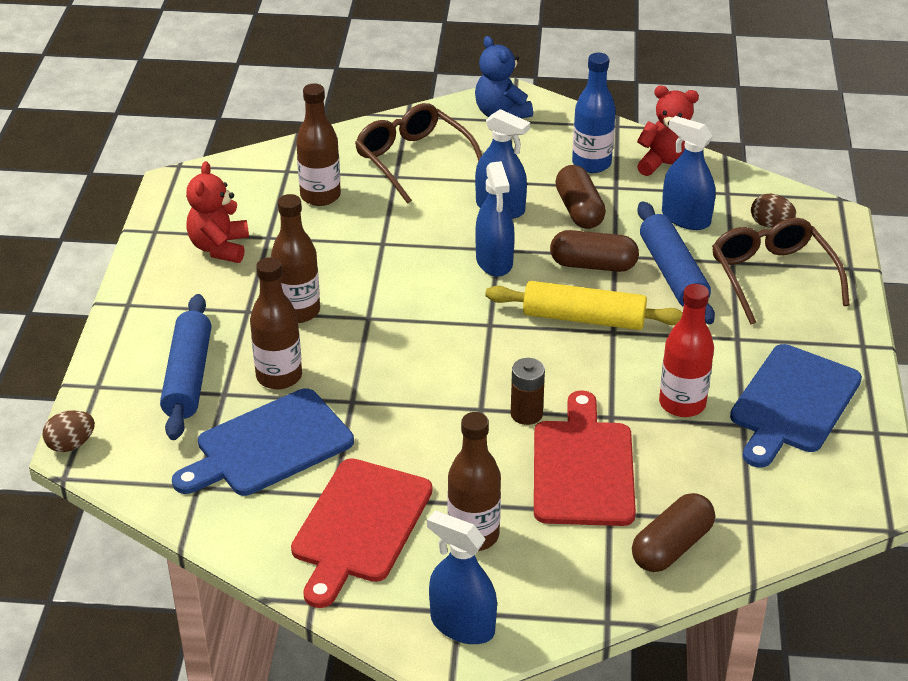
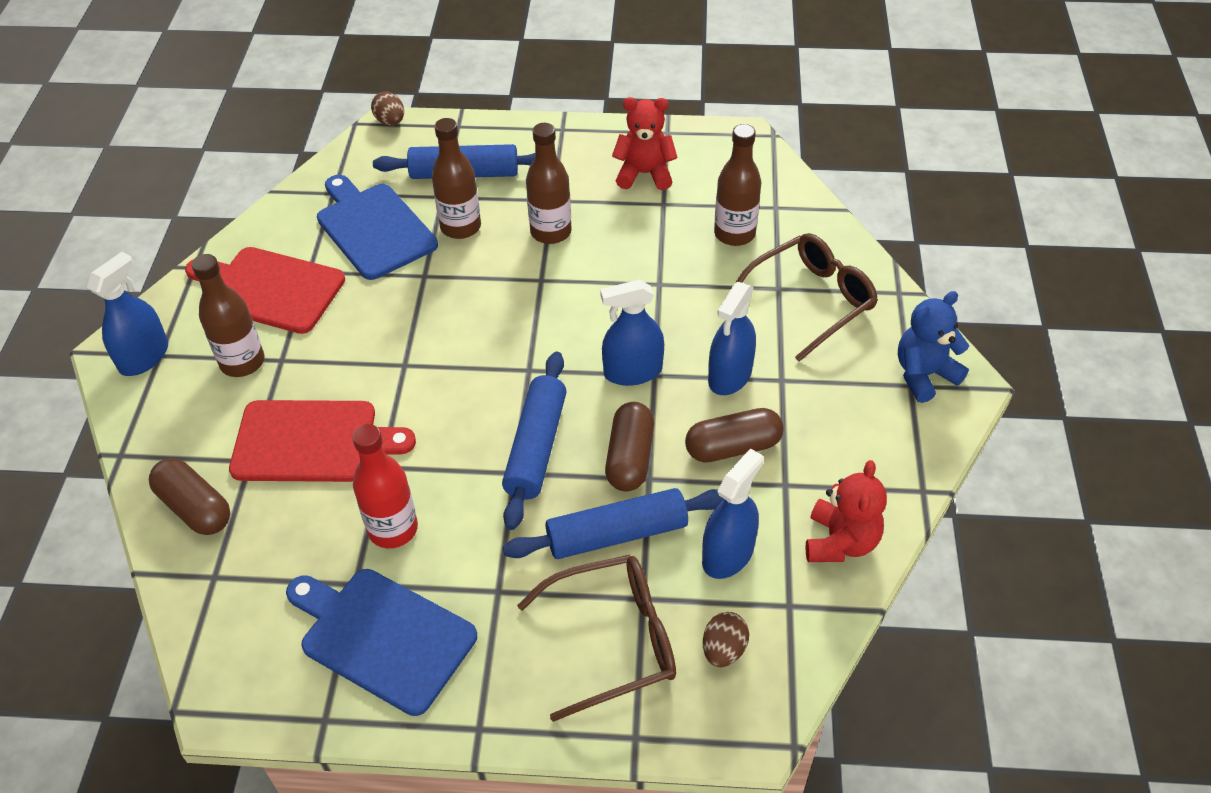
camera: 90 degrees right, 10 degrees up
(526, 414) = (393, 399): brown battery -> none
(584, 318) = (536, 447): yellow rolling pin -> blue rolling pin
(591, 163) = (831, 461): blue bottle -> none

